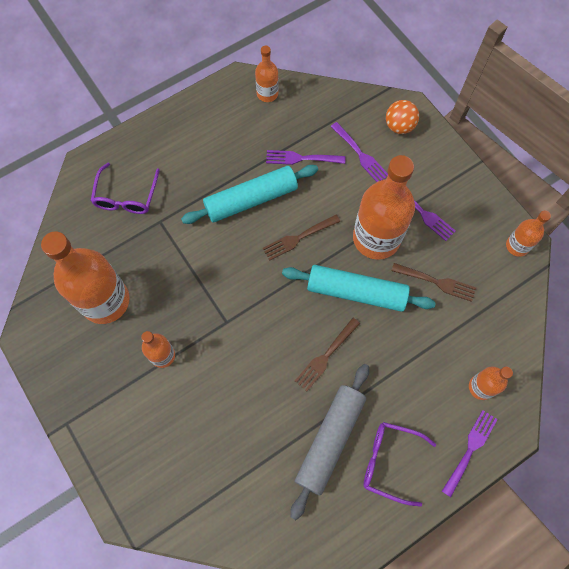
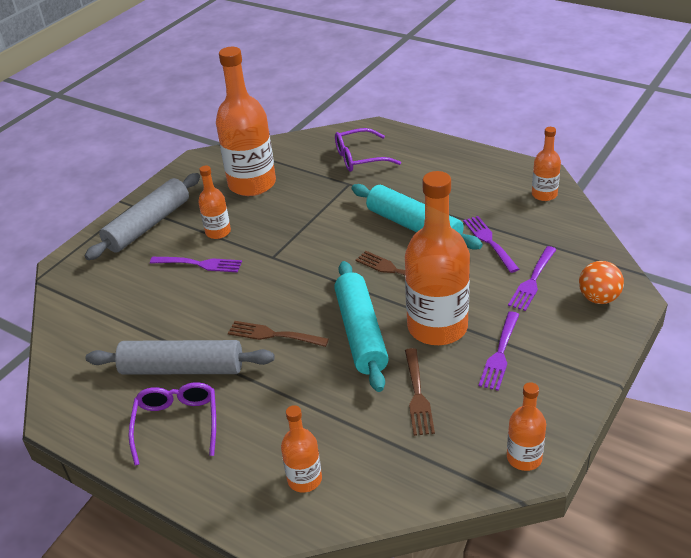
camera: 70 degrees right, 30 degrees down
(111, 416) = (148, 225): none -> grey rolling pin
(470, 450) = (219, 493): purple fork -> purple fork (199, 264)

